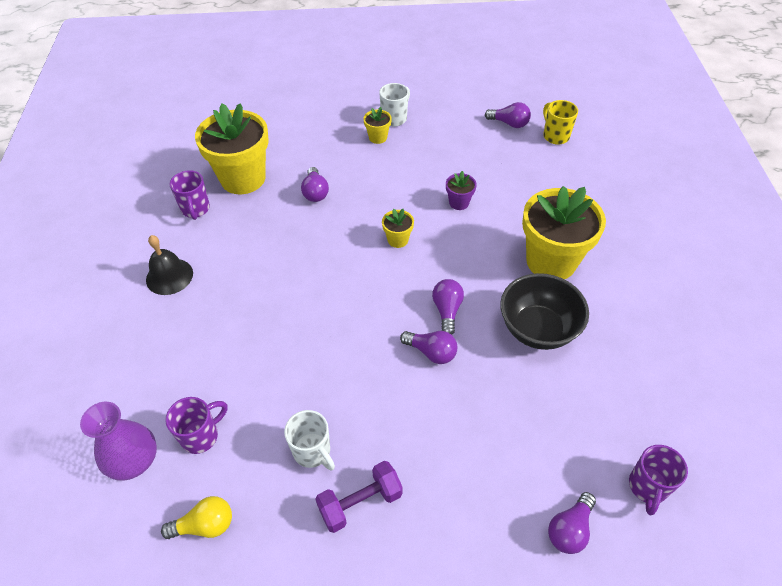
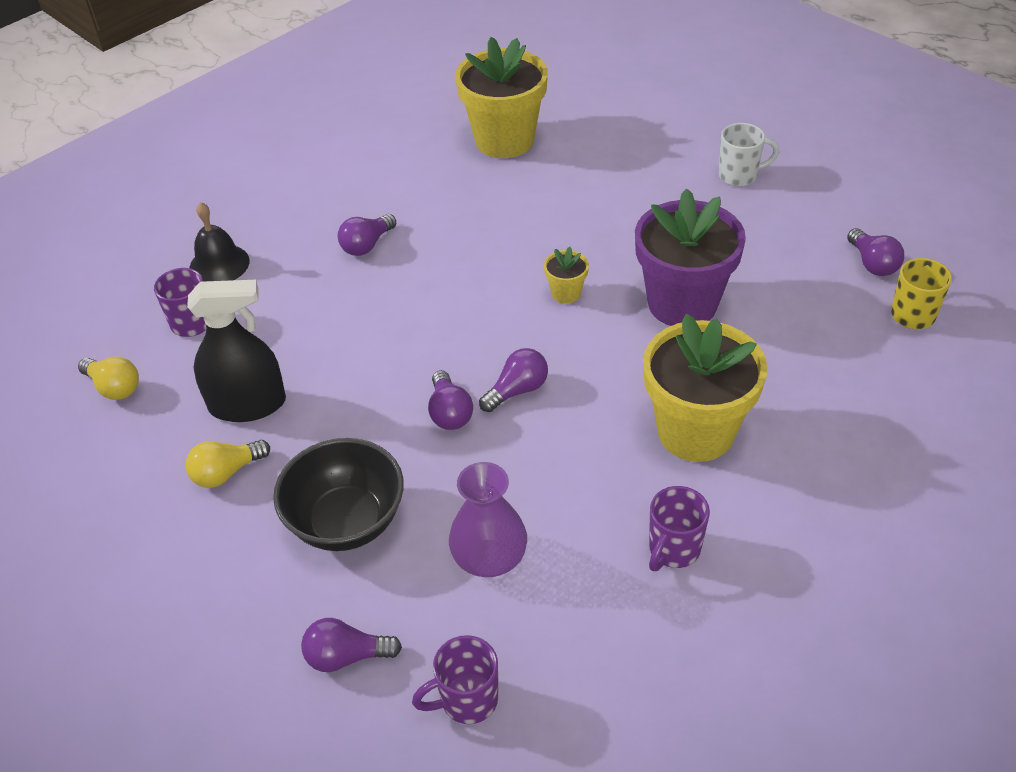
camera: 50 degrees right, 5 degrees down
(133, 460) = (134, 302): purple vase -> purple vase (489, 557)
(169, 276) = (334, 184): black bell -> black bell (219, 264)
(195, 209) = (428, 142): purple mug -> purple mug (673, 550)
(313, 452) = (248, 404): white mug -> black spray bottle
(315, 192) = (551, 196): purple light bulb -> purple light bulb (367, 245)
(360, 503) = (226, 472): purple dumbbell -> yellow light bulb
(378, 137) = (691, 183): yellow flower pot -> none
(459, 203) = (682, 303): purple flower pot -> purple flower pot, size x2.32
(537, 329) = (580, 478): black bowl -> black bowl (347, 521)

